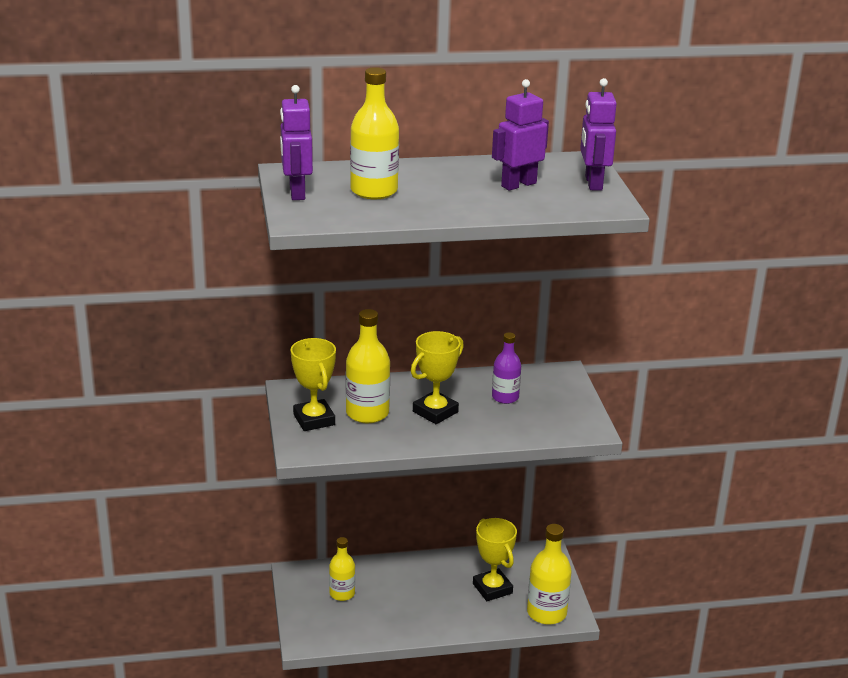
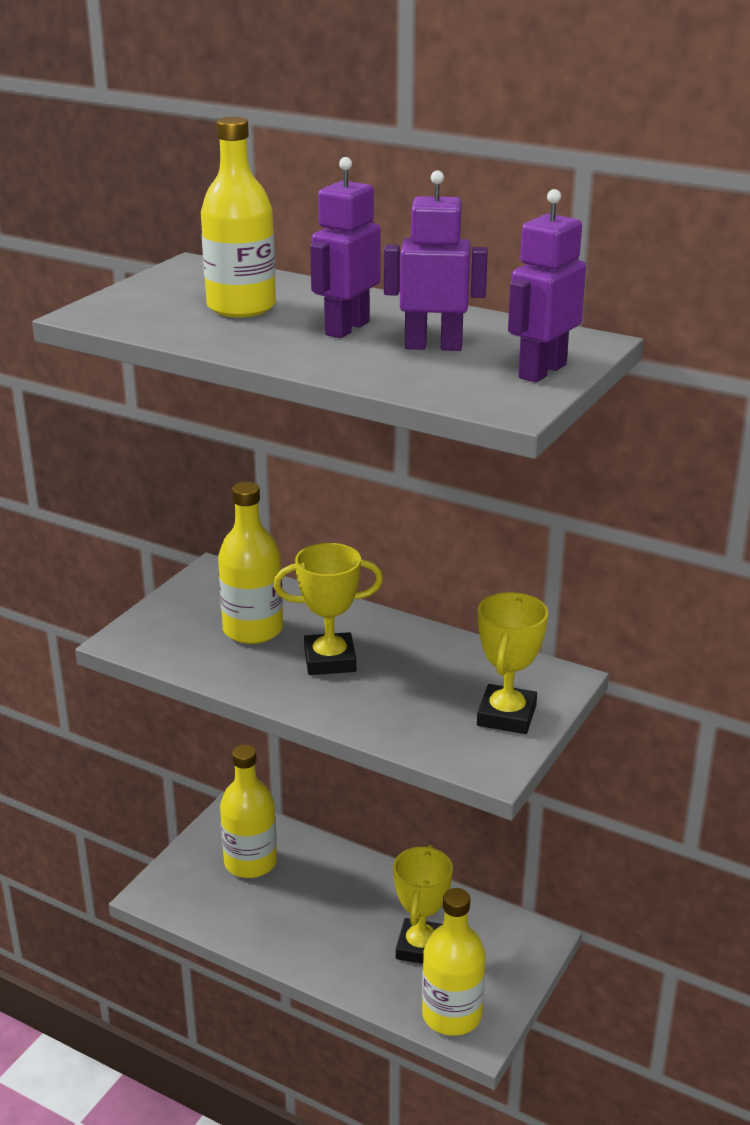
camera: 40 degrees right, 0 degrees up
(296, 192) = (154, 287): purple robot -> purple robot (346, 328)
(314, 419) = (187, 613): yellow trophy -> yellow trophy (506, 715)
(342, 593) = (250, 862): yellow bottle -> yellow bottle, size x1.55
(505, 397) = (439, 678): purple bottle -> none

